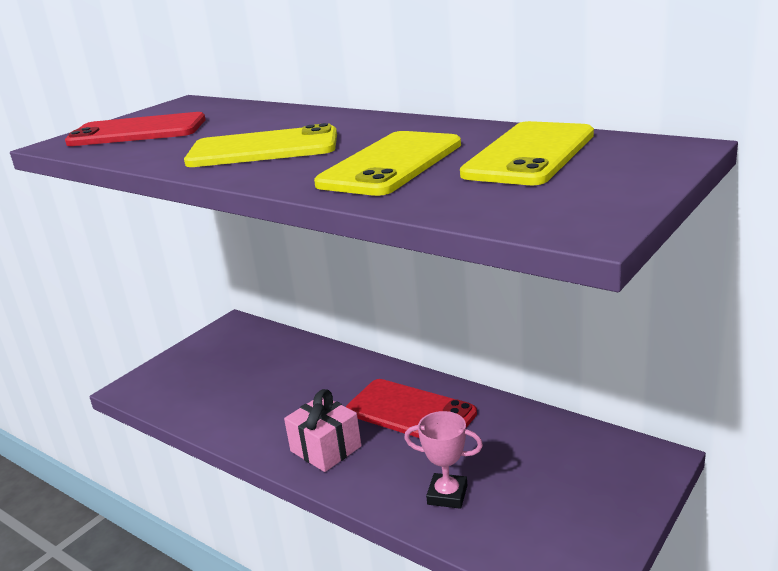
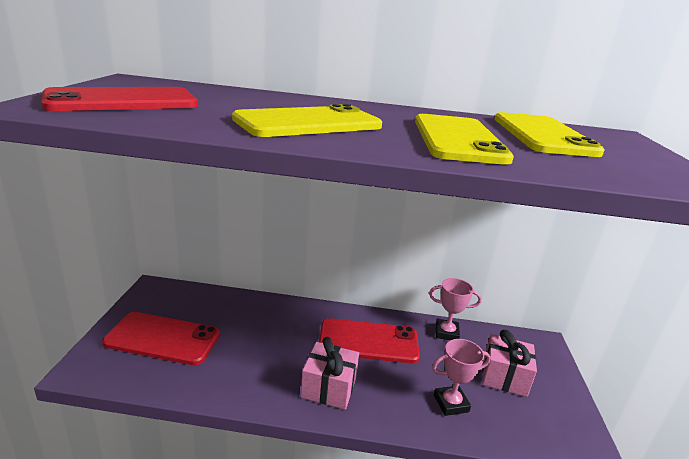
camera: 35 degrees left, 0 degrees up
(208, 373) = (163, 339): none -> red phone
(520, 420) = (446, 333): none -> pink trophy
(548, 484) = (504, 377): none -> pink gift

